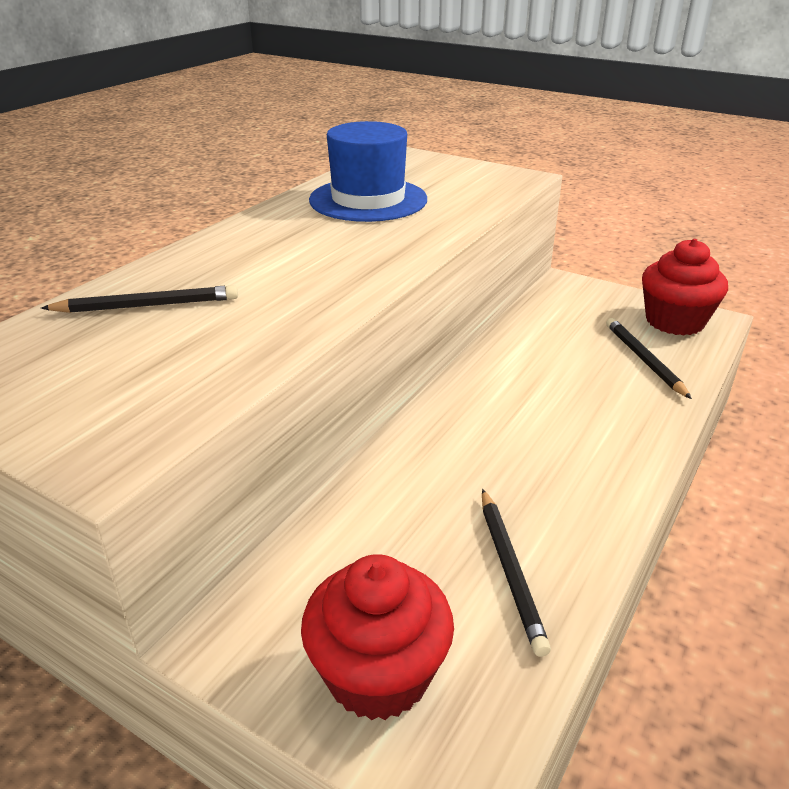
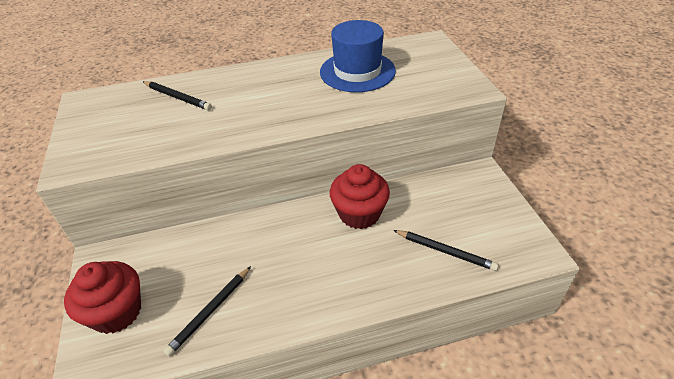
camera: 45 degrees right, 10 degrees up
(643, 360) = (445, 251): black pencil -> black pencil turned 90 degrees clockwise
(674, 321) = (510, 238): red cupcake -> red cupcake (359, 214)

